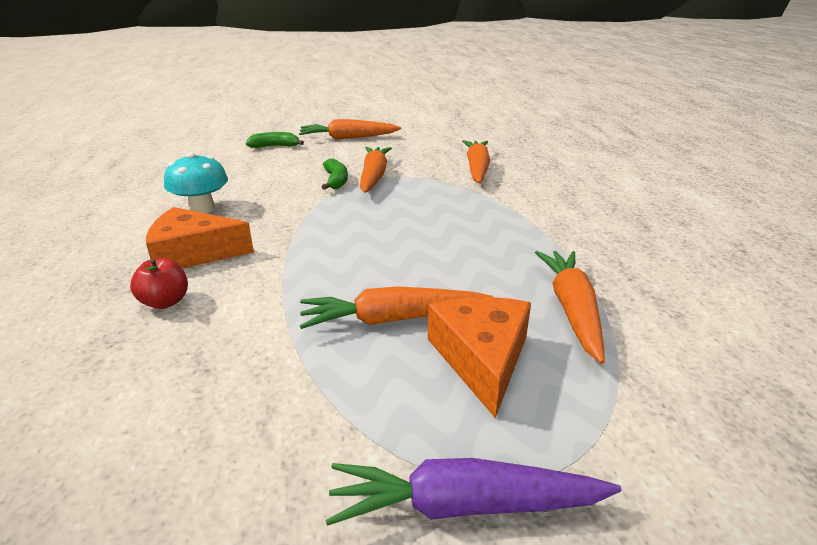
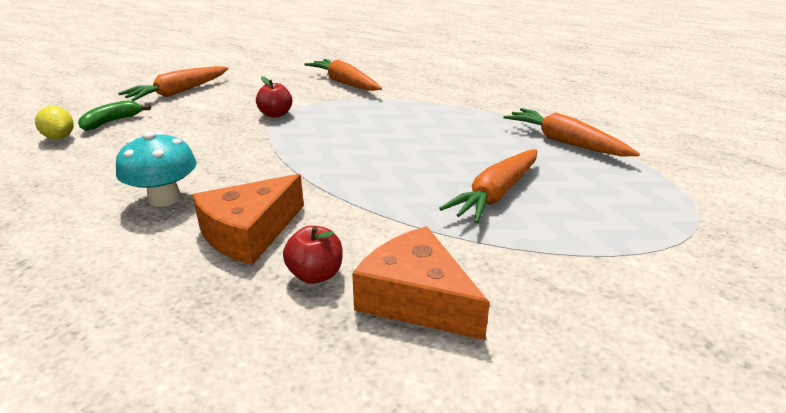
camera: 45 degrees left, 0 degrees up
(234, 147) = (59, 137): none -> yellow lemon
(336, 181) = (249, 128): green banana -> none
(373, 176) = (275, 114): orange carrot -> red apple
(465, 505) = (702, 251): purple carrot -> none
(481, 358) = (578, 187): orange cheese -> orange cheese (416, 299)

